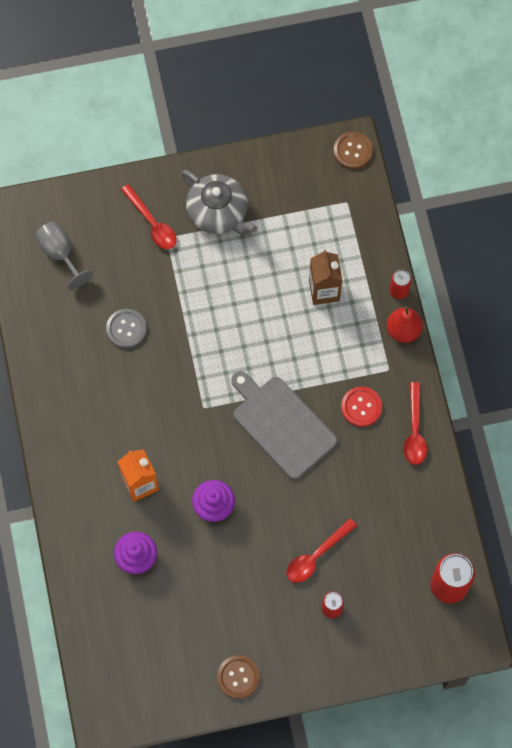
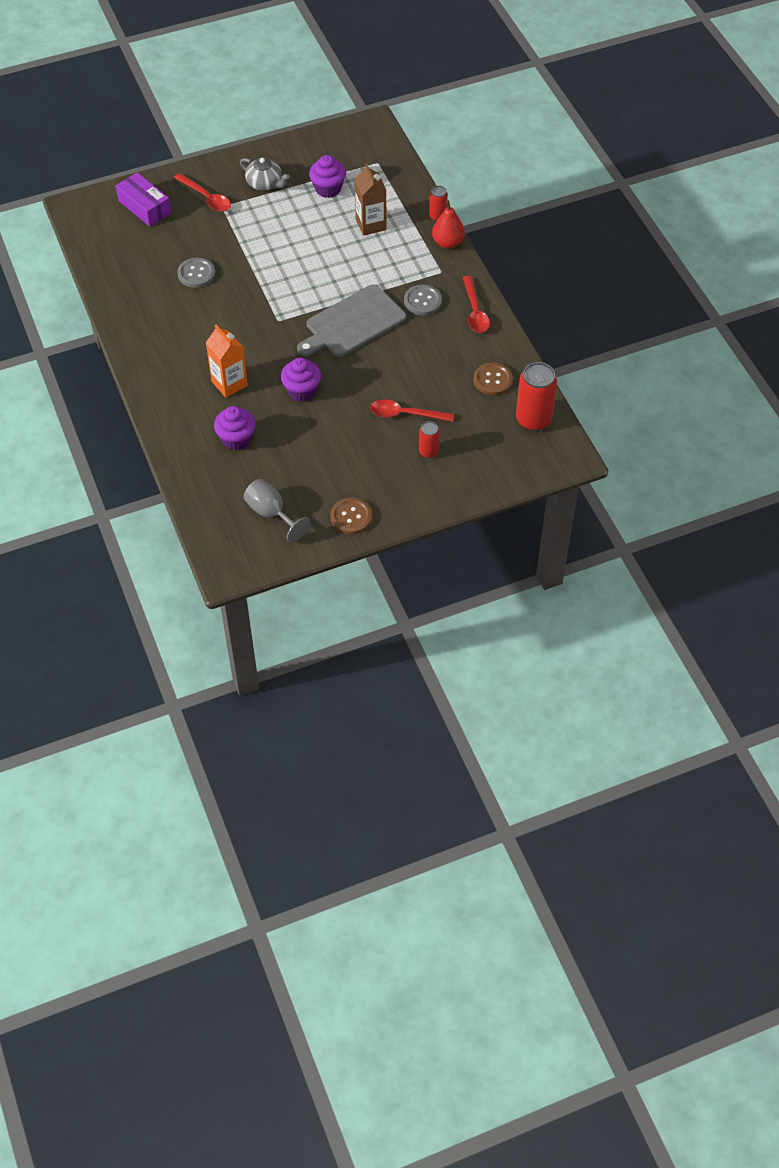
camera: 10 degrees left, 15 degrees down
(60, 253) = (126, 229): grey goblet -> grey goblet (271, 513)
(84, 225) = (144, 207): none -> purple box
(218, 213) = (265, 184): grey teapot -> grey teapot, size x0.66
(282, 424) = (353, 323): grey cutting board -> grey cutting board turned 75 degrees counterclockwise
(286, 232) = (328, 189): none -> purple cupcake
(316, 555) = (405, 414): red spoon -> red spoon turned 60 degrees clockwise
(353, 151) = (375, 128): brown button -> brown button (492, 380)
(361, 407) = (422, 301): red button -> grey button

